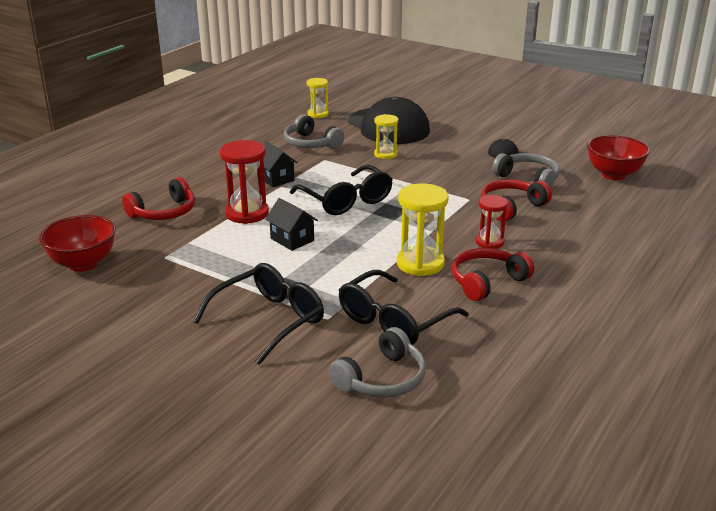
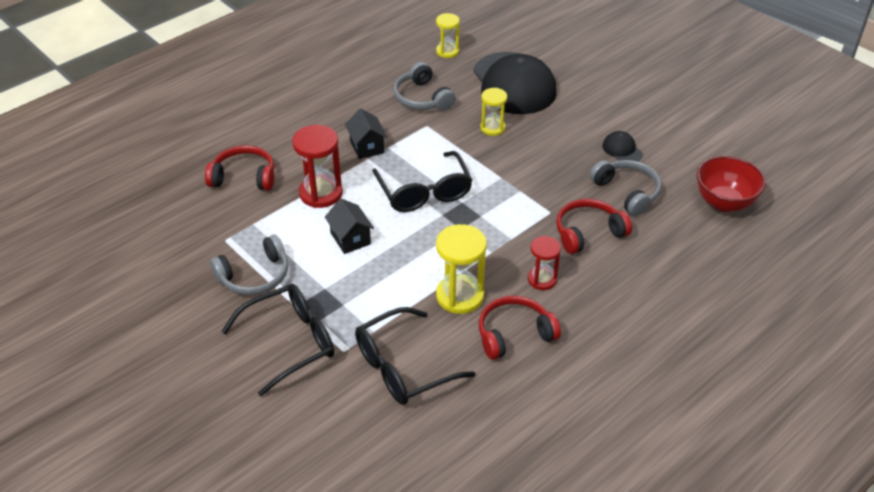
camera: 15 degrees right, 15 degrees up
(83, 264) = (151, 235): red bowl -> none
(164, 212) = (244, 177): red headphones -> red headphones turned 150 degrees counterclockwise
(382, 379) = (363, 437): grey headphones -> grey headphones (255, 276)

